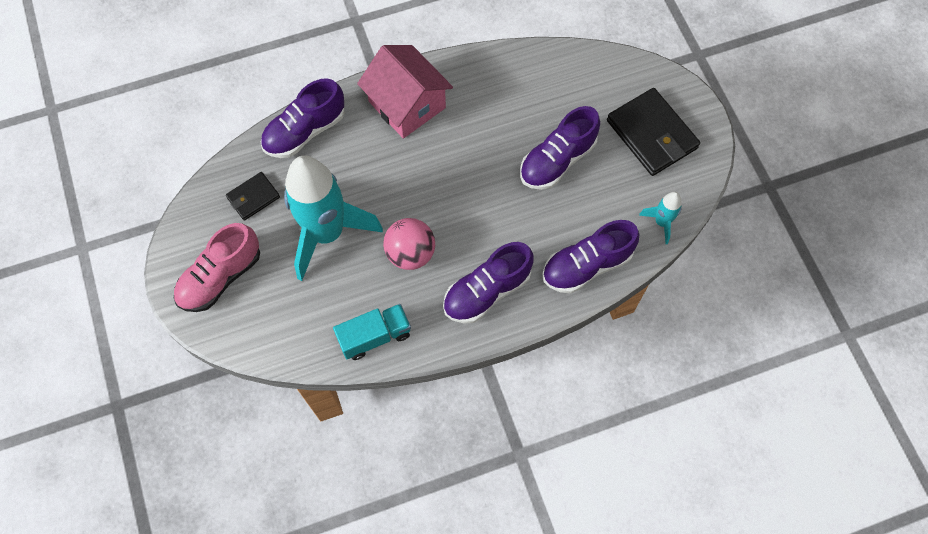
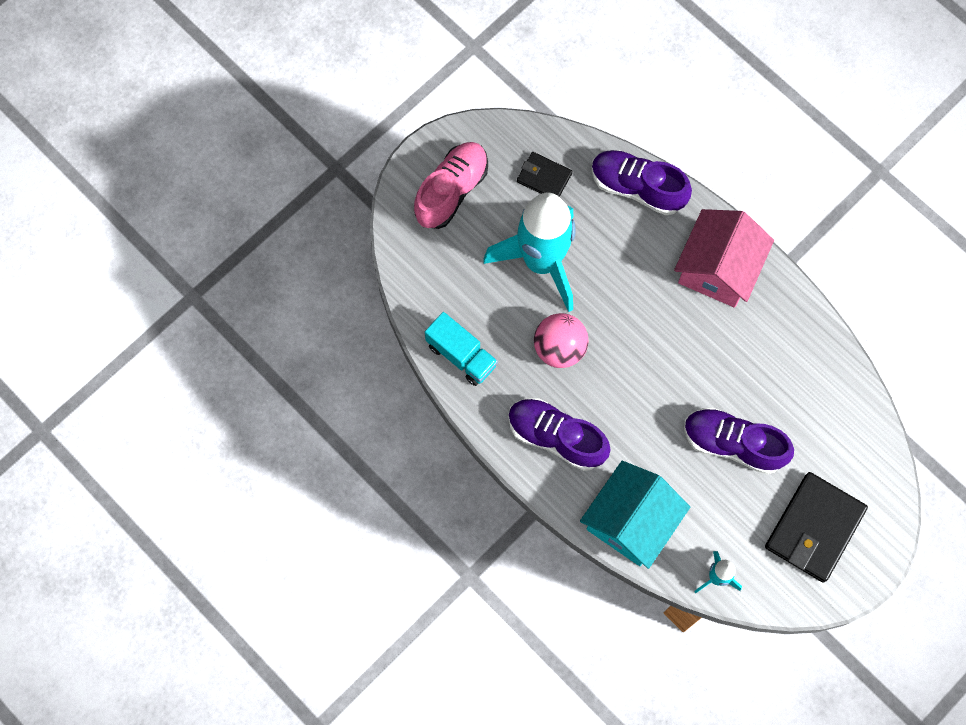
camera: 65 degrees right, 5 degrees up
(220, 277) = (451, 191): pink shoe -> pink shoe turned 105 degrees clockwise
(586, 265) = (631, 521): purple shoe -> turquoise house

